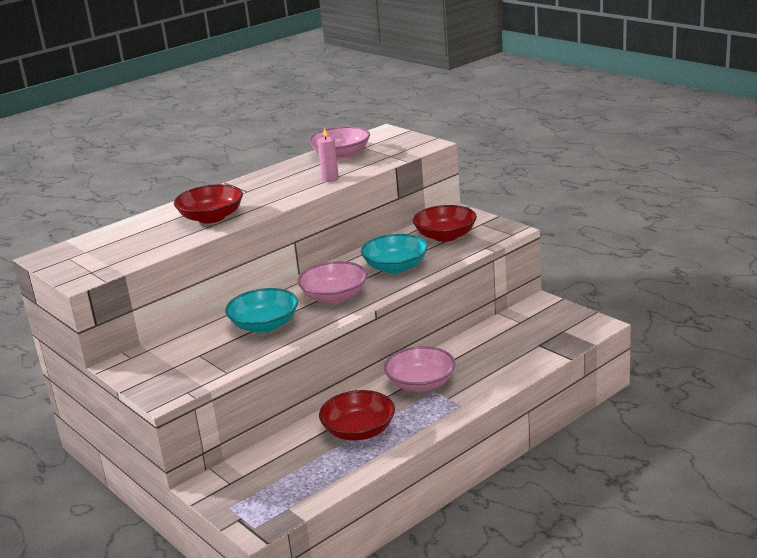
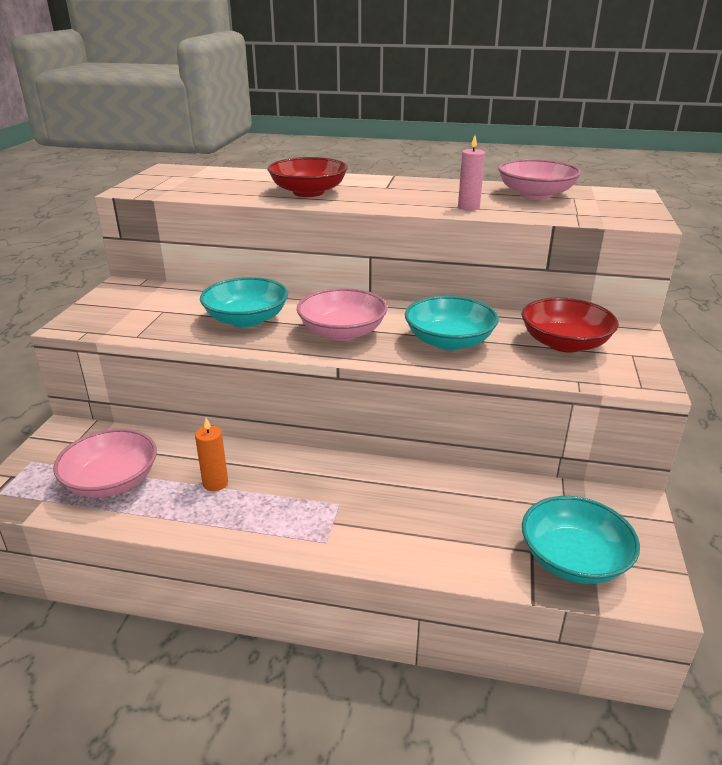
camera: 50 degrees right, 5 degrees up
(359, 431) = (215, 483): red bowl -> orange candle
(421, 384) = (345, 486): pink bowl -> pink bowl (112, 481)
(557, 336) = (573, 559): none -> turquoise bowl

